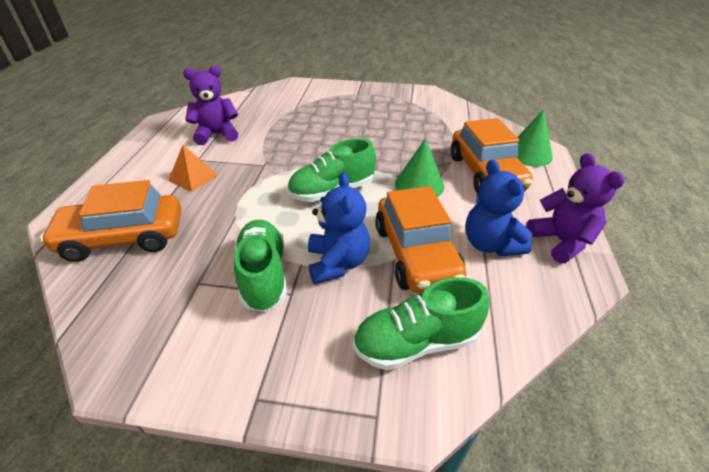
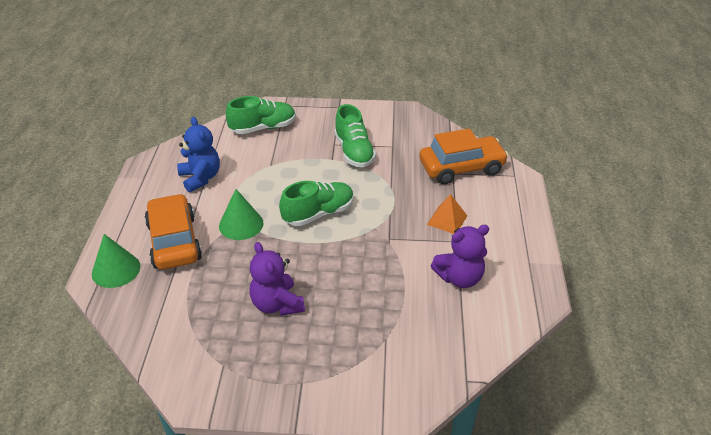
camera: 175 degrees right, 0 degrees up
(337, 263) = (308, 161): blue teddy bear -> none
(416, 254) = (255, 169): orange car -> none
(561, 241) = (148, 183): purple teddy bear -> purple teddy bear (277, 304)

